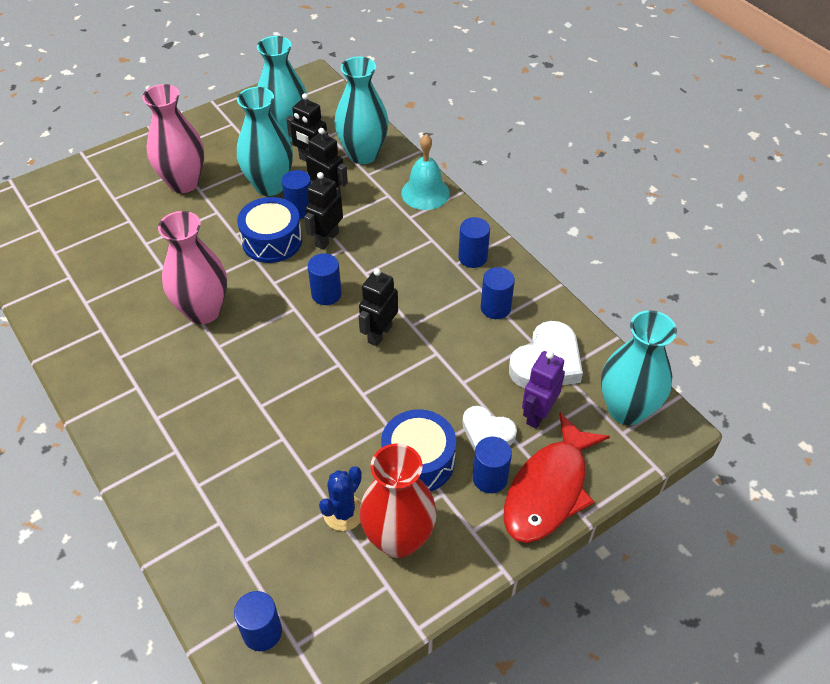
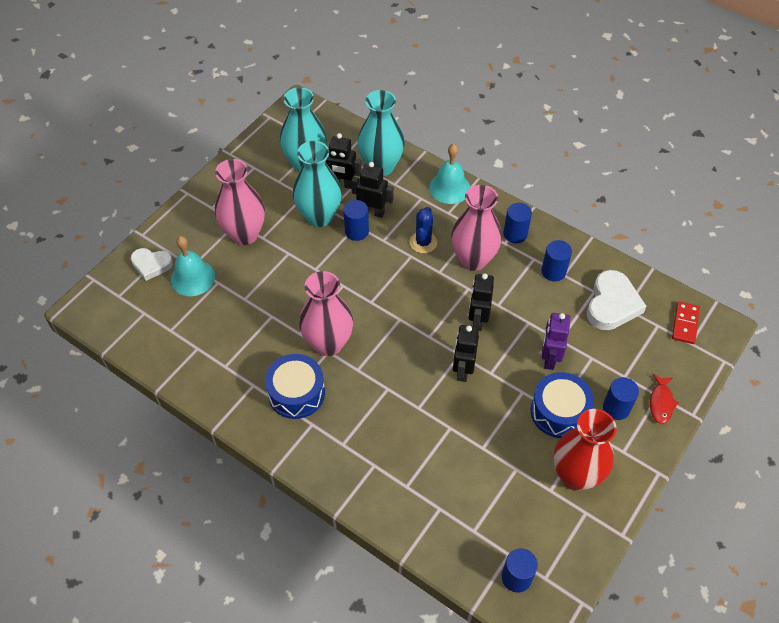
camera: 20 degrees left, 5 degrees up
(107, 209) = (192, 278): none -> turquoise bell
(272, 241) = (349, 266): blue drum -> blue drum (296, 393)
(326, 239) = (393, 251): black robot -> black robot (462, 370)
(326, 294) = (418, 299): blue cylinder -> none
(343, 512) = (526, 469): blue cactus -> blue cactus (423, 242)
(410, 271) = (473, 259): none -> pink vase
(487, 432) = (596, 373): white heart -> white heart (151, 265)
(538, 414) = (625, 347): purple robot -> purple robot (549, 358)
(549, 489) = (661, 403): red fish -> red fish, size x0.47
(626, 409) = (685, 324): turquoise vase -> red domino

